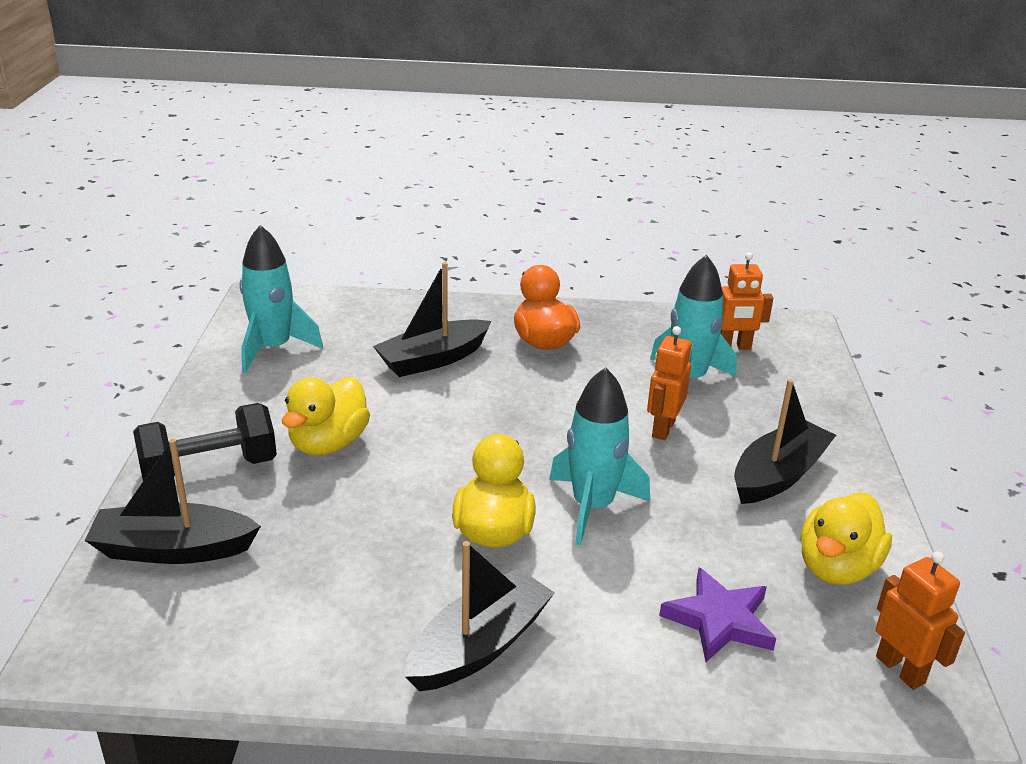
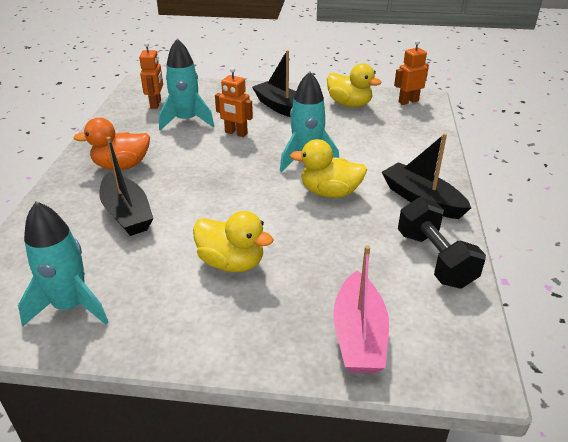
camera: 85 degrees left, 5 degrees up
(173, 549) = (359, 335): black boat -> pink boat
(209, 469) = (257, 328): black dumbbell -> black dumbbell (435, 259)
(719, 620) = (388, 134): purple star -> none

